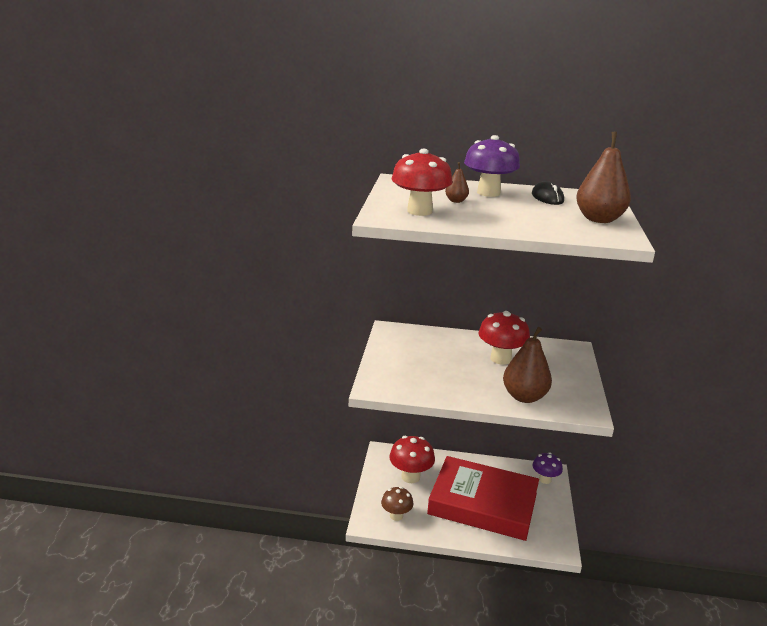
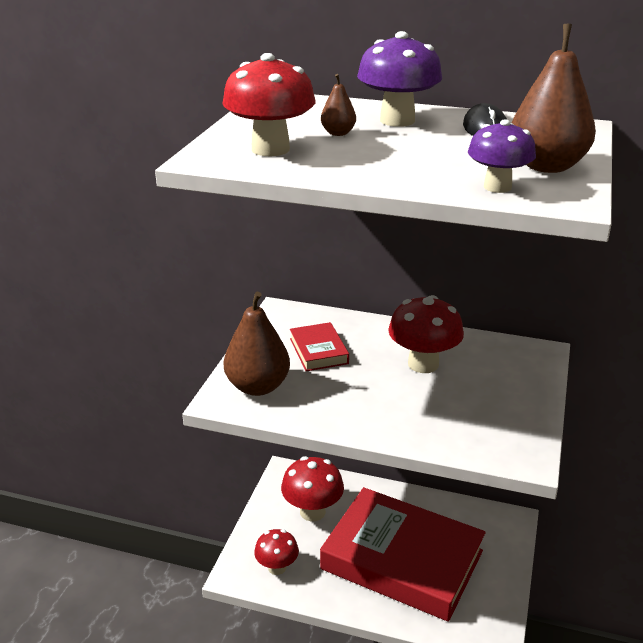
camera: 10 degrees right, 5 degrees up
(396, 516) = (277, 567): brown mushroom -> red mushroom
(426, 354) = (318, 351): none -> red book
(524, 397) = (436, 427): brown pear -> brown pear (257, 387)
(545, 479) = (501, 530): purple mushroom -> purple mushroom (497, 187)

